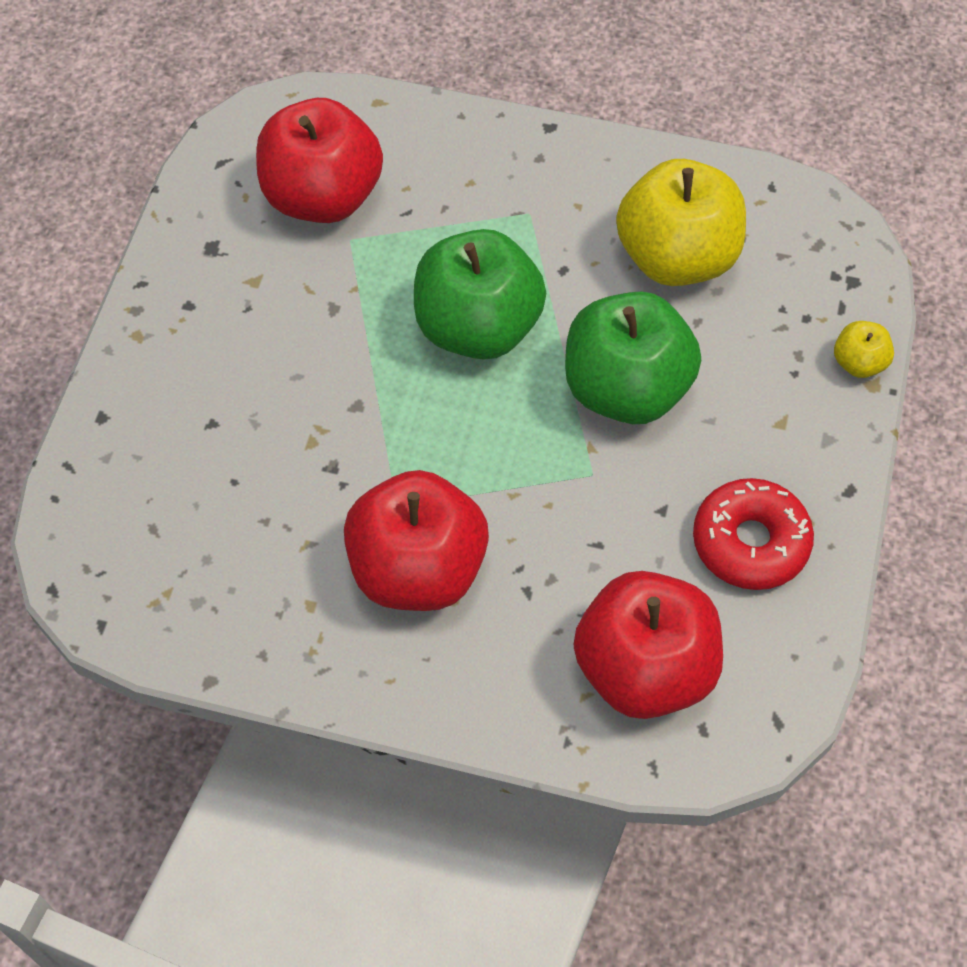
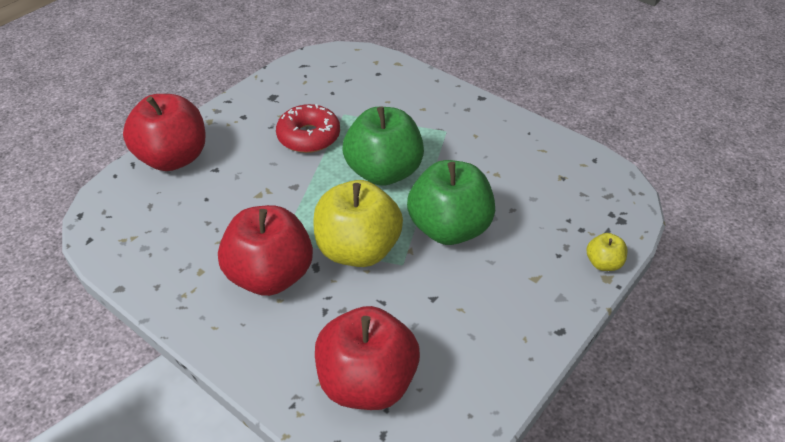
camera: 25 degrees right, 15 degrees down
(322, 196) = (342, 92): red apple -> red apple (173, 158)
(677, 257) = (518, 175): yellow apple -> yellow apple (358, 250)
(750, 542) = (478, 336): red donut -> red donut (309, 136)

